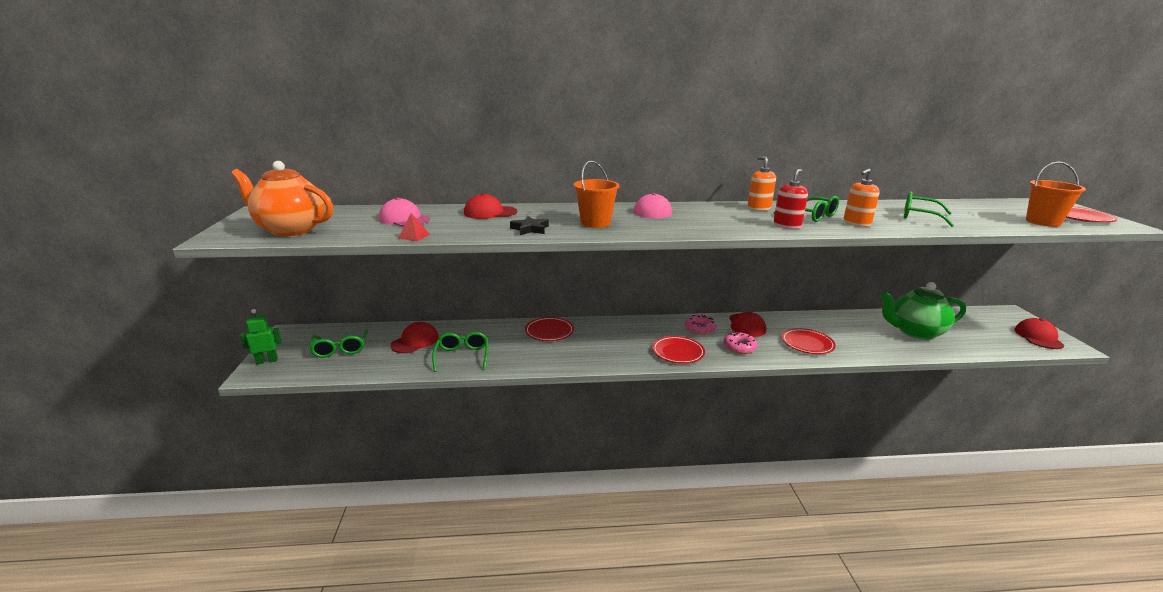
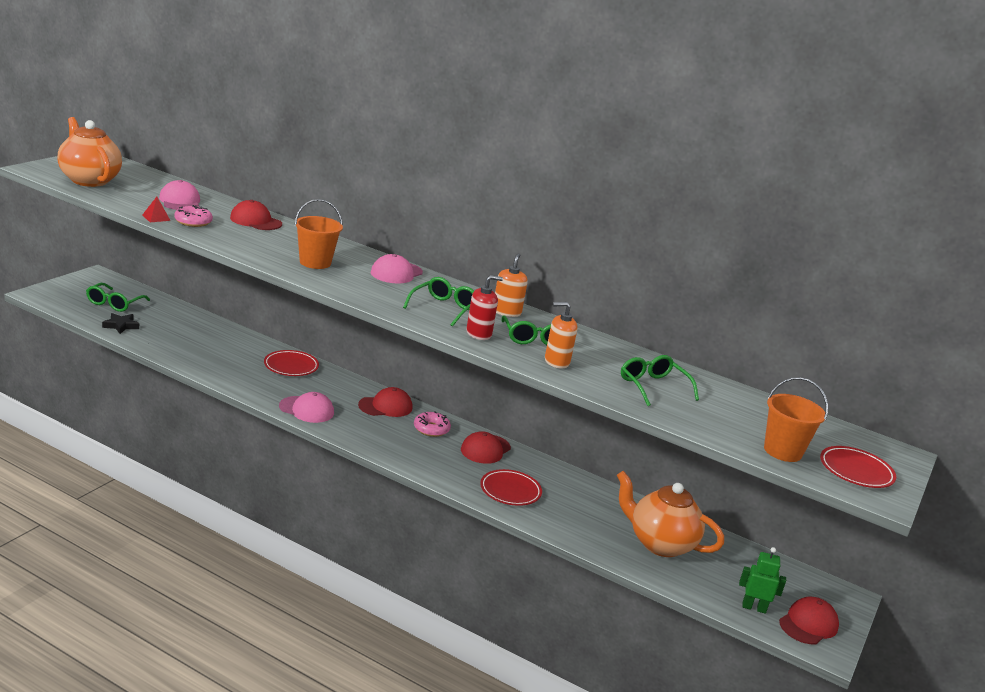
camera: 30 degrees right, 0 degrees up
(267, 361) = (56, 289): green robot -> green robot (754, 608)
(415, 341) = (174, 323): red cap -> red cap (385, 406)
(462, 356) = (190, 350): green glasses -> green glasses (444, 308)
(530, 229) = (250, 246): black star -> black star (121, 325)
(614, 357) = (306, 410): none -> pink cap
(678, 352) = (369, 434): red plate -> none
(739, 347) = (435, 459): pink donut -> pink donut (193, 222)
(915, 332) = (660, 544): green teapot -> orange teapot

